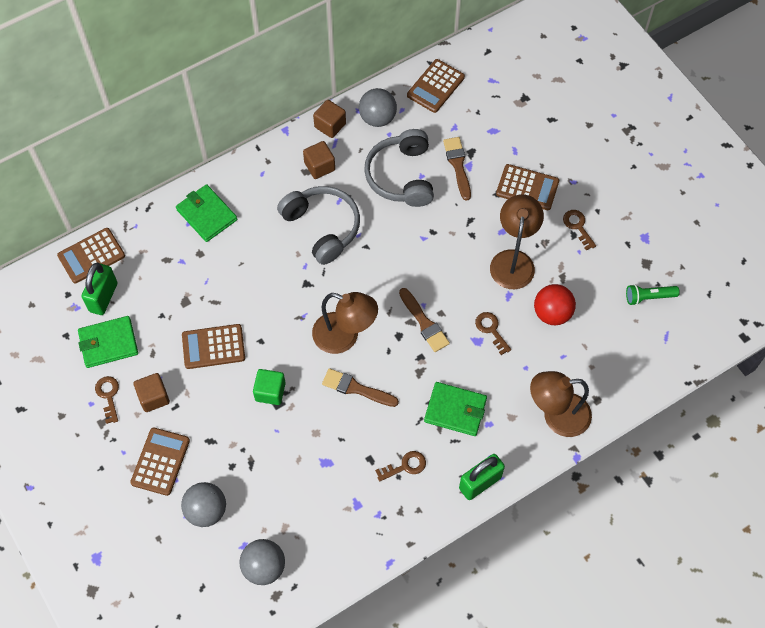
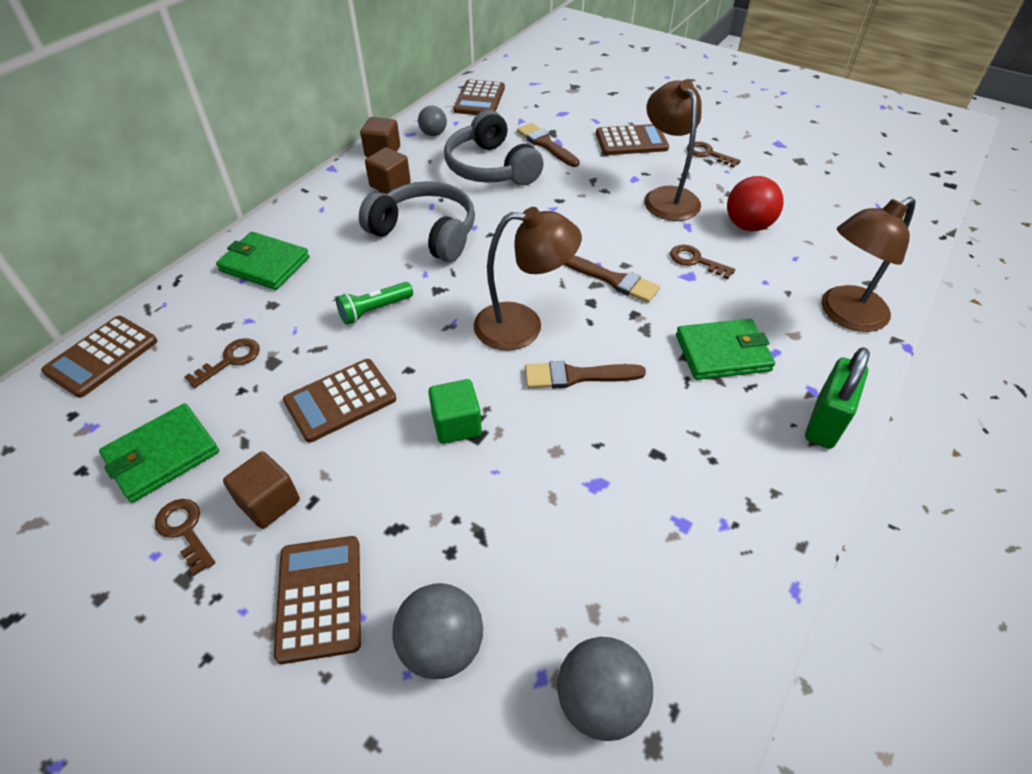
camera: 25 degrees left, 15 degrees down
(103, 297) = (136, 399): green padlock -> none
(377, 118) = (433, 134): grey ball -> grey ball, size x0.63
(405, 466) = (711, 443): brown key -> brown key (230, 360)
(649, 297) = (830, 183): green flashlight -> green flashlight (374, 310)

